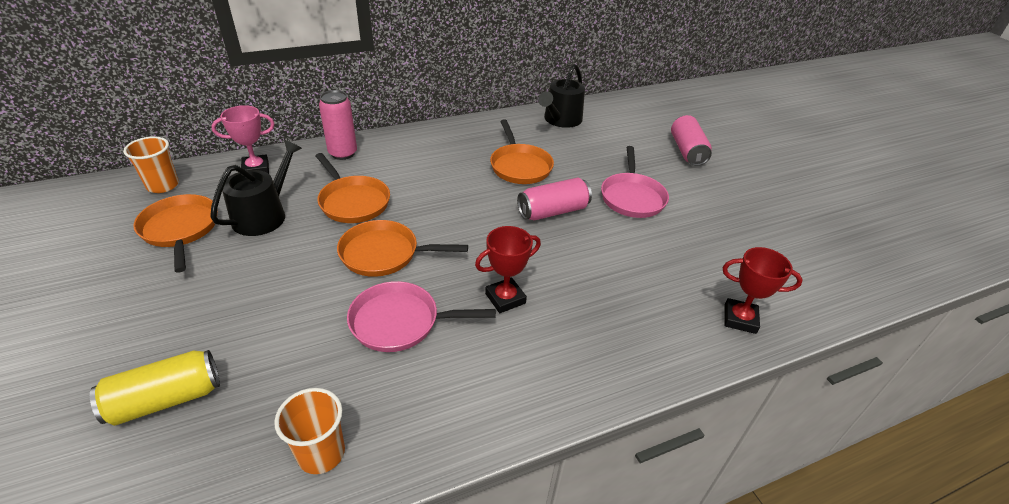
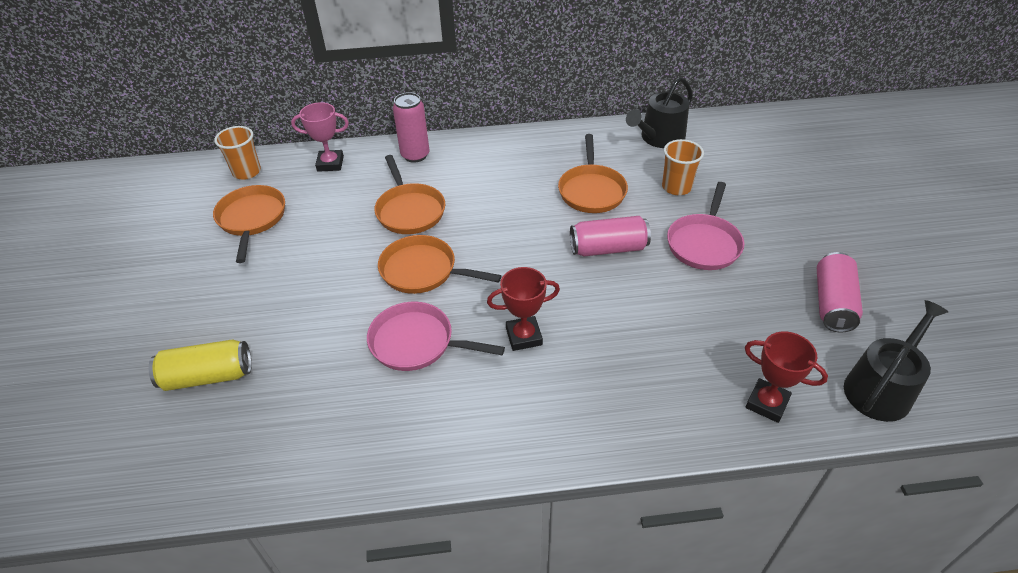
camera: 20 degrees right, 5 degrees up
(264, 215) = (325, 214): black watering can -> black watering can (881, 388)
(321, 453) = (316, 449): orange cup -> orange cup (676, 187)
(687, 151) = (796, 193): pink can -> pink can (832, 303)

